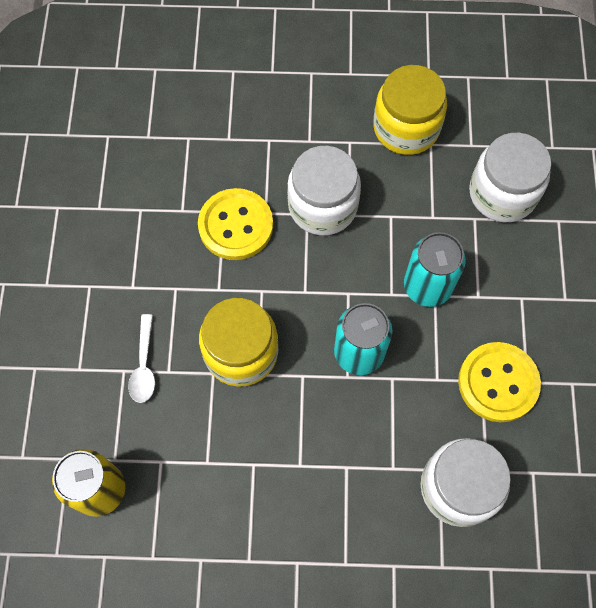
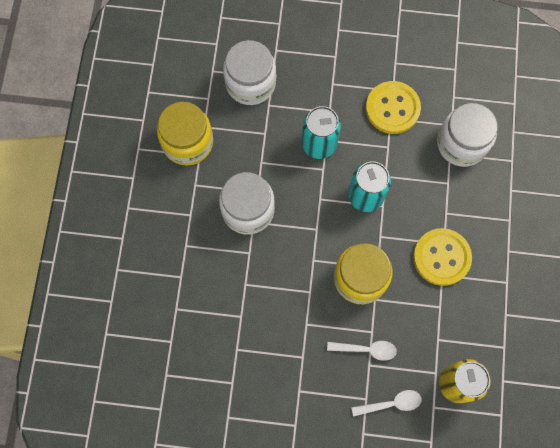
camera: 85 degrees left, 5 degrees up
(73, 401) = (391, 403): none -> white spoon
(236, 225) = (258, 276): yellow button -> yellow button (441, 257)

